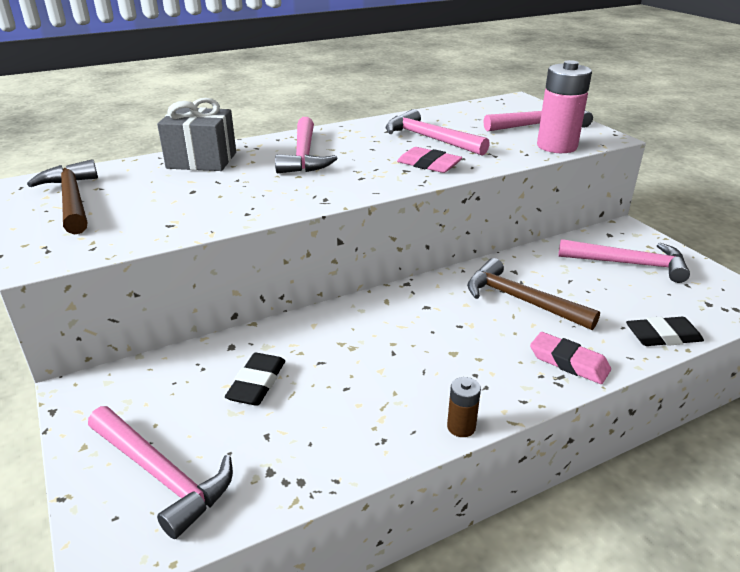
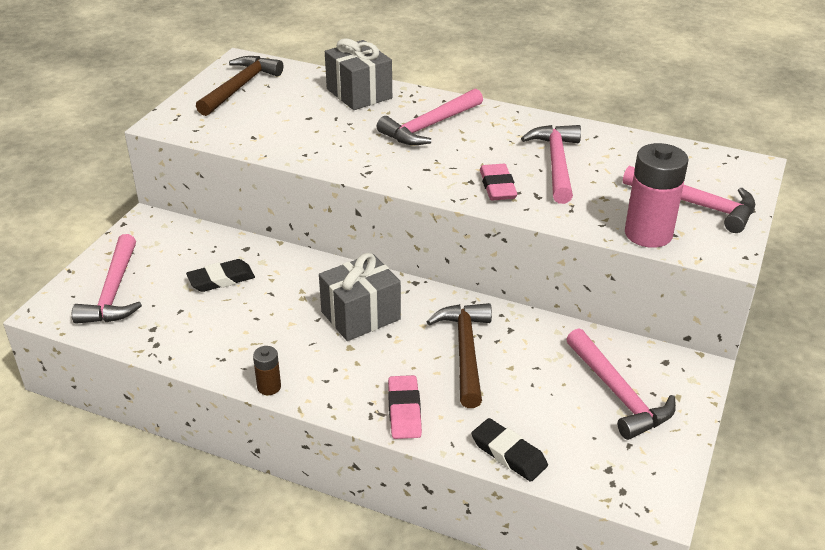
camera: 50 degrees right, 5 degrees up
(417, 327) = (360, 315): none -> grey gift

